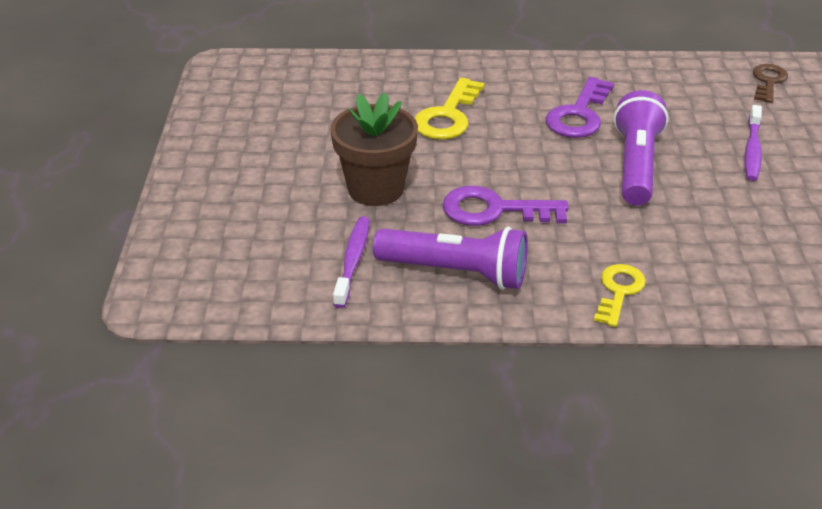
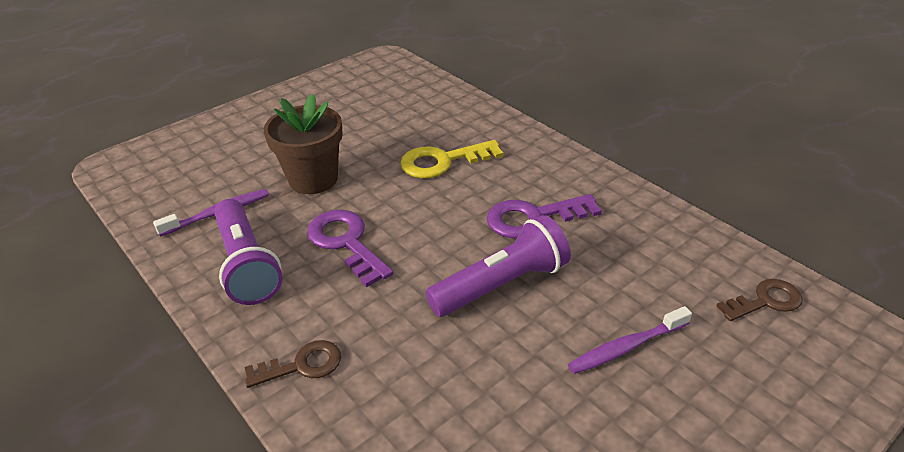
camera: 50 degrees right, 0 degrees up
(619, 291) = (302, 365): yellow key -> brown key

